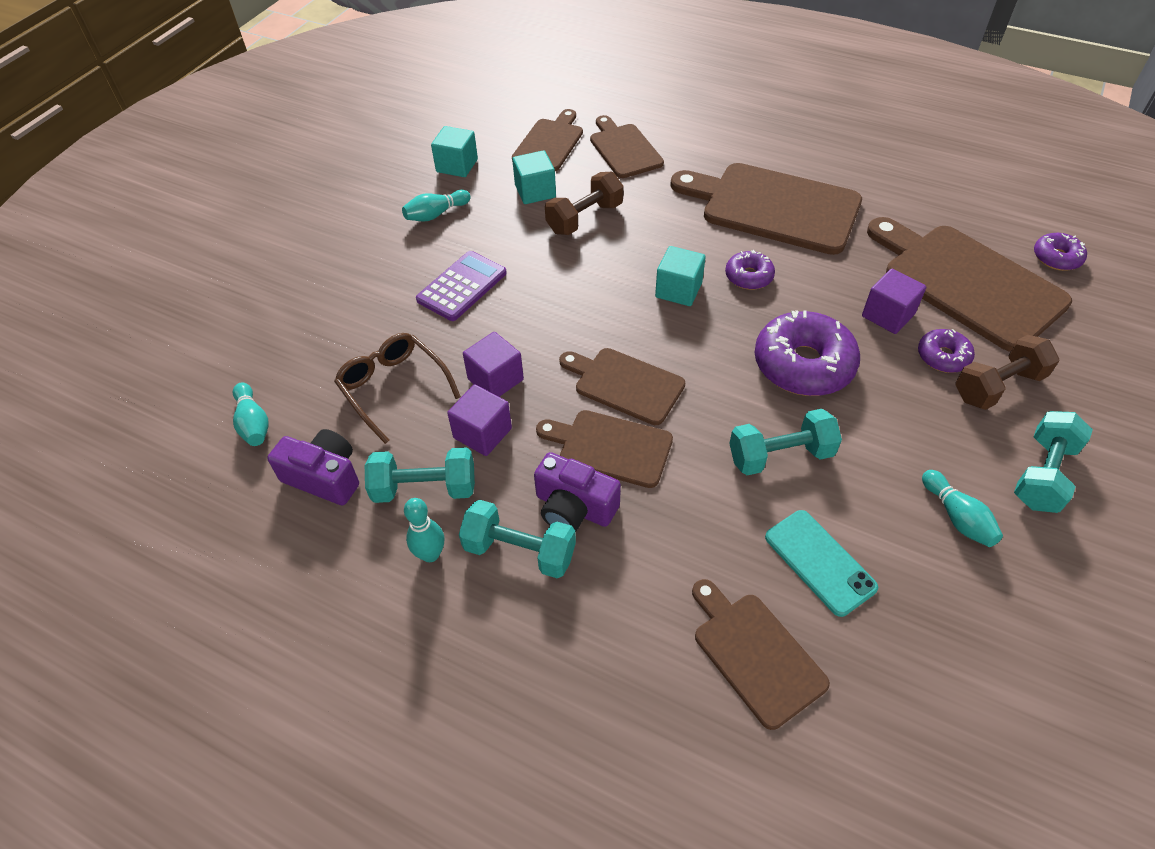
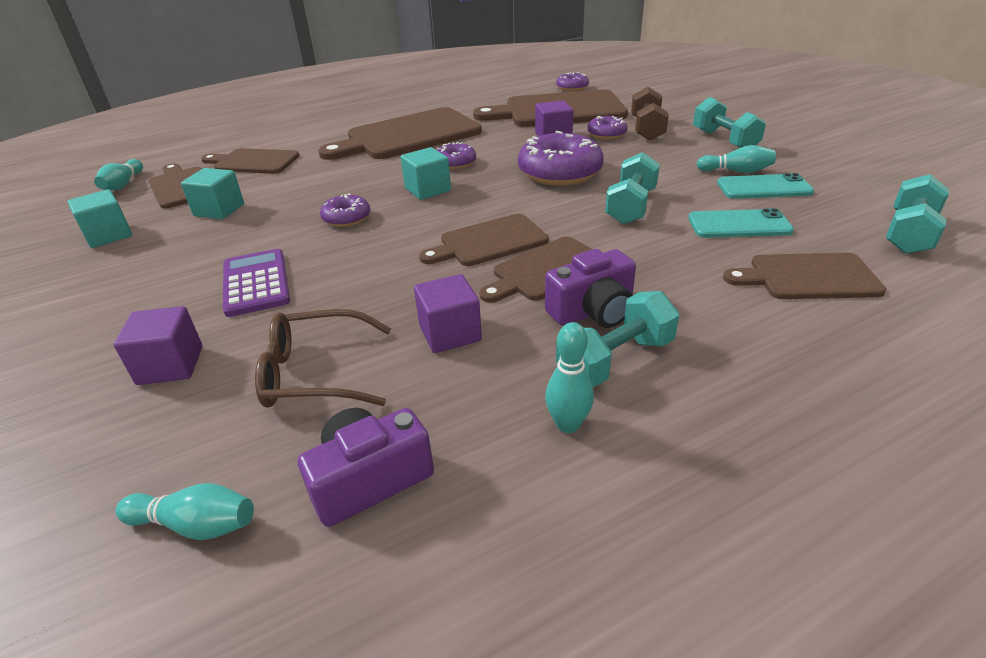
camera: 55 degrees left, 15 degrees down
(425, 488) = (476, 397): turquoise dumbbell -> turquoise dumbbell (908, 234)
(436, 214) = (142, 267): turquoise bowling pin -> turquoise bowling pin (123, 184)
(495, 379) = (396, 303): purple cube -> purple cube (170, 365)
(584, 218) = (290, 200): brown dumbbell -> none
(586, 271) = (346, 218): none -> purple donut
(936, 557) = (764, 187): none -> turquoise phone

